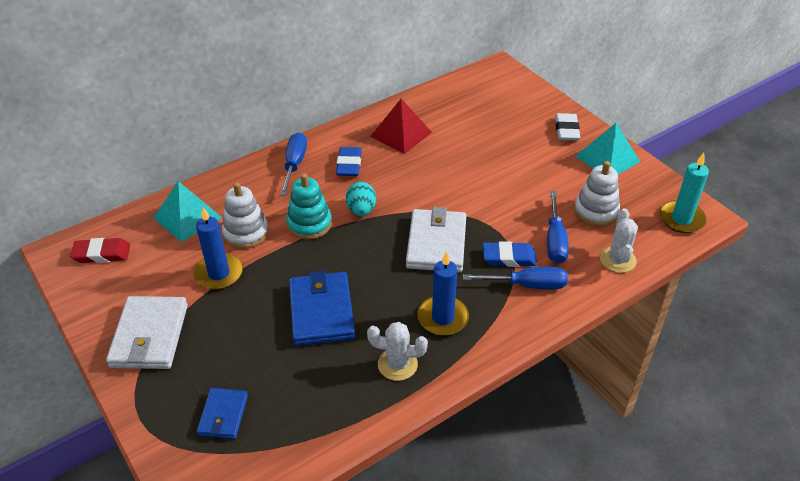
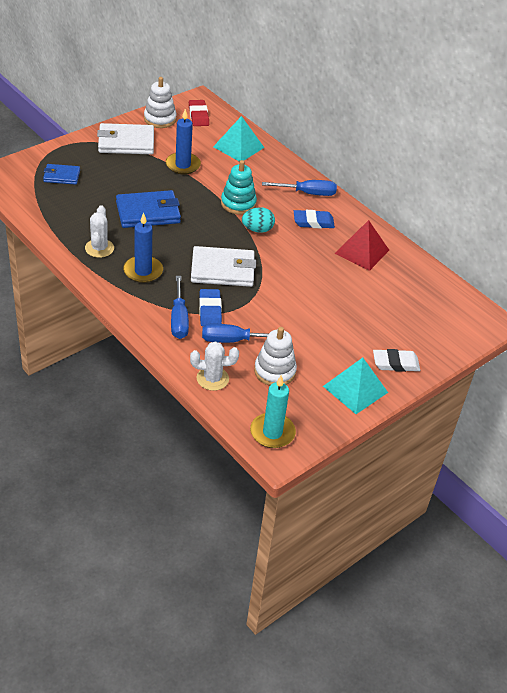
camera: 80 degrees right, 0 degrees up
(246, 233) = (225, 174): white stacking toy -> white stacking toy (160, 119)

